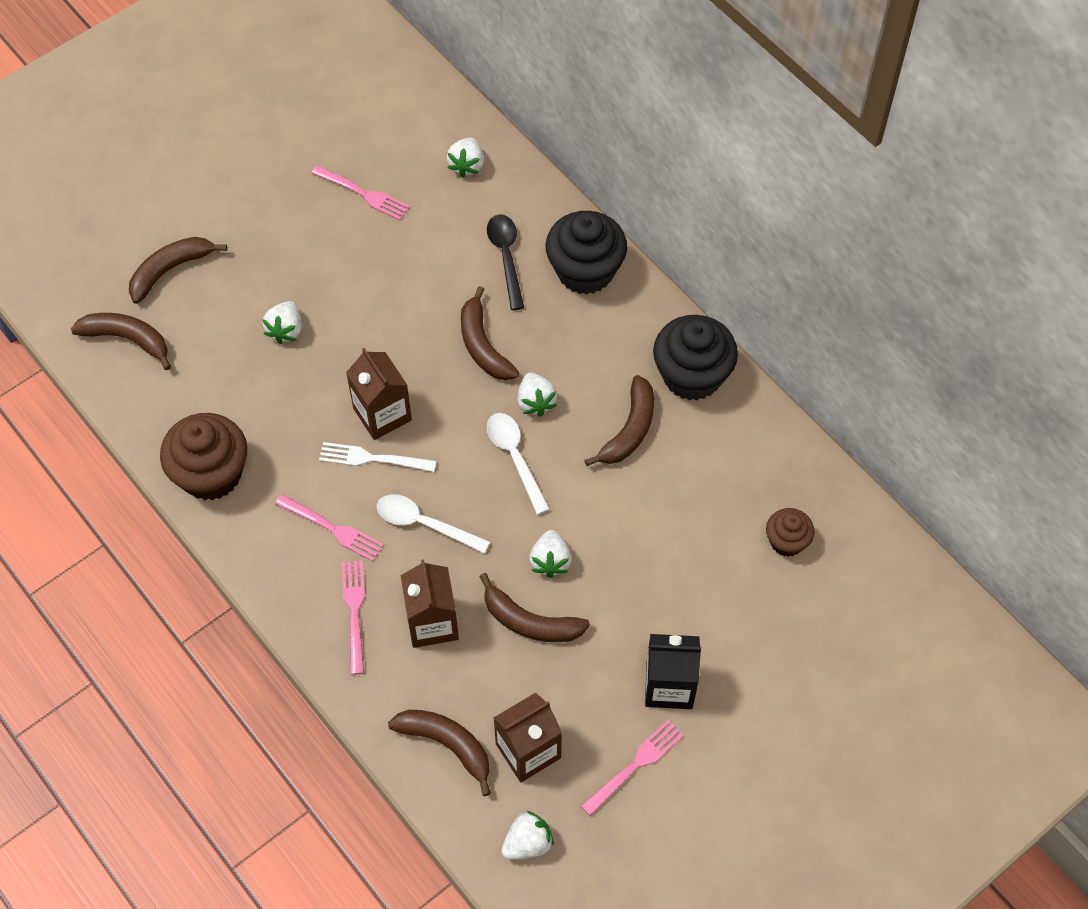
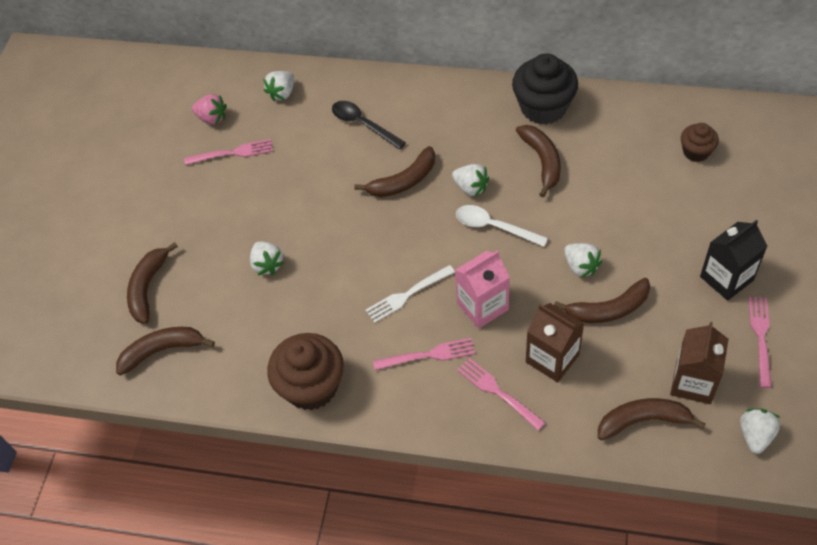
camera: 35 degrees left, 5 degrees down
(380, 142) = (212, 118): none -> pink strawberry
(382, 414) = (384, 265): brown carton -> none
(424, 524) = (482, 306): white spoon -> pink carton
(467, 165) = (282, 93): white strawberry -> white strawberry turned 60 degrees clockwise
(483, 345) = (403, 181): brown banana -> brown banana turned 60 degrees counterclockwise
(585, 271) = (418, 98): black cupcake -> none

